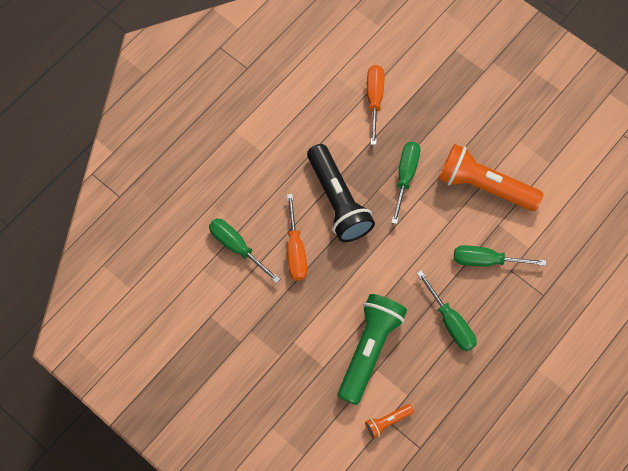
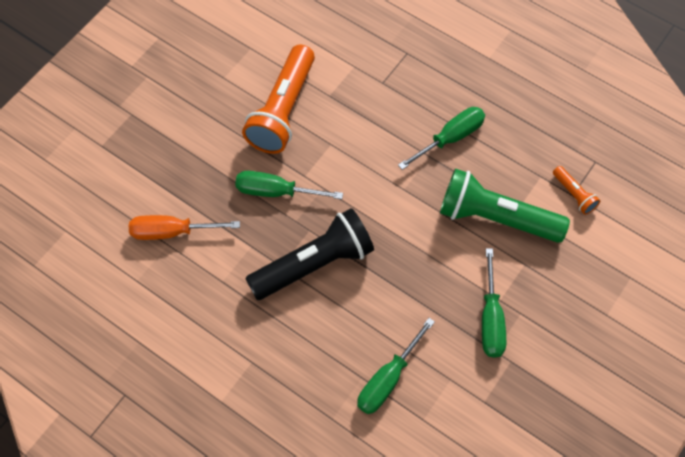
camera: 95 degrees left, 5 degrees down
(295, 250) = (383, 308): orange screwdriver -> none
(486, 260) = (373, 106): green screwdriver -> green screwdriver (490, 318)

